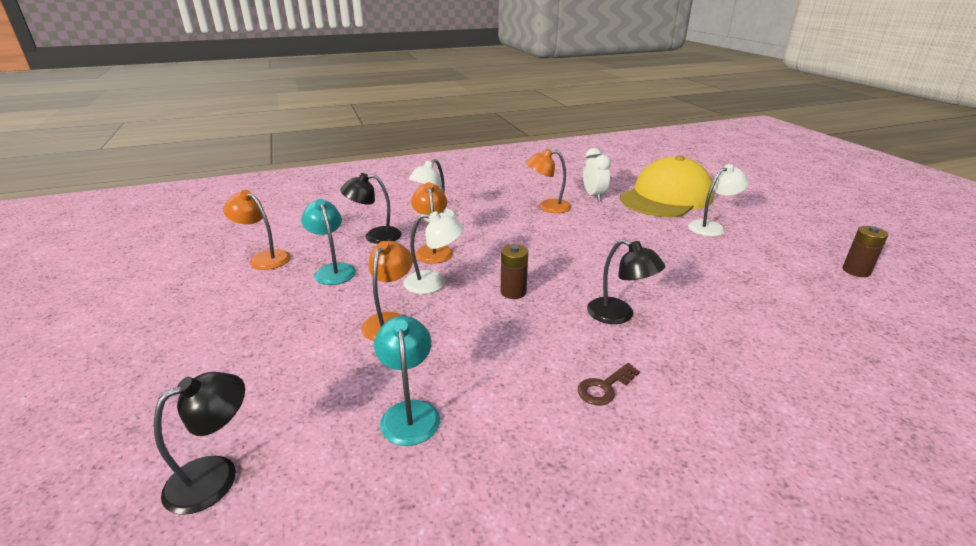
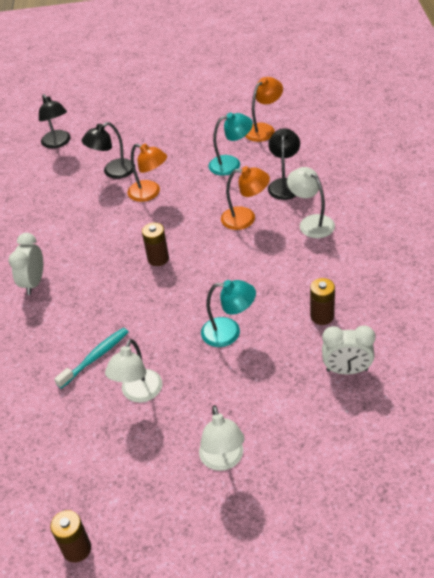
camera: 110 degrees right, 15 degrees up
(409, 412) = (61, 200): turquoise lamp -> turquoise lamp (229, 332)
(434, 283) = (190, 216): white lamp -> white lamp (139, 393)
(547, 207) = (322, 316): orange lamp -> brown battery
(604, 388) = (34, 283): brown key -> white clock
(619, 315) = (99, 314): black lamp -> black lamp (113, 172)
(666, 197) = (326, 452): yellow cap -> none
(677, 304) = (95, 357): none -> turquoise toothbrush

